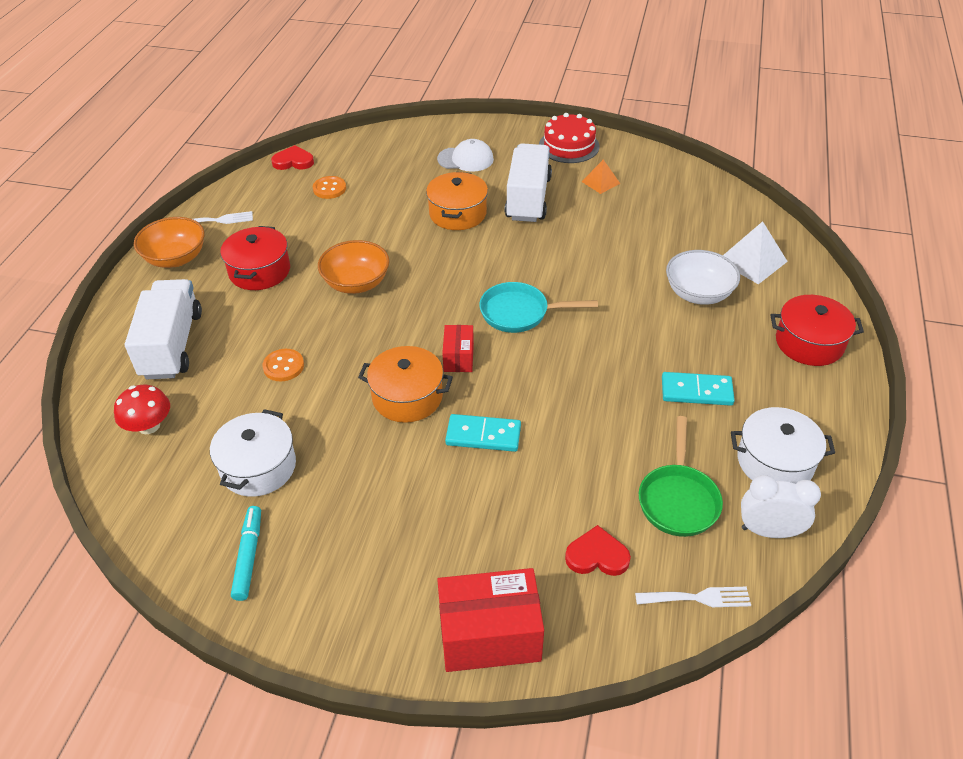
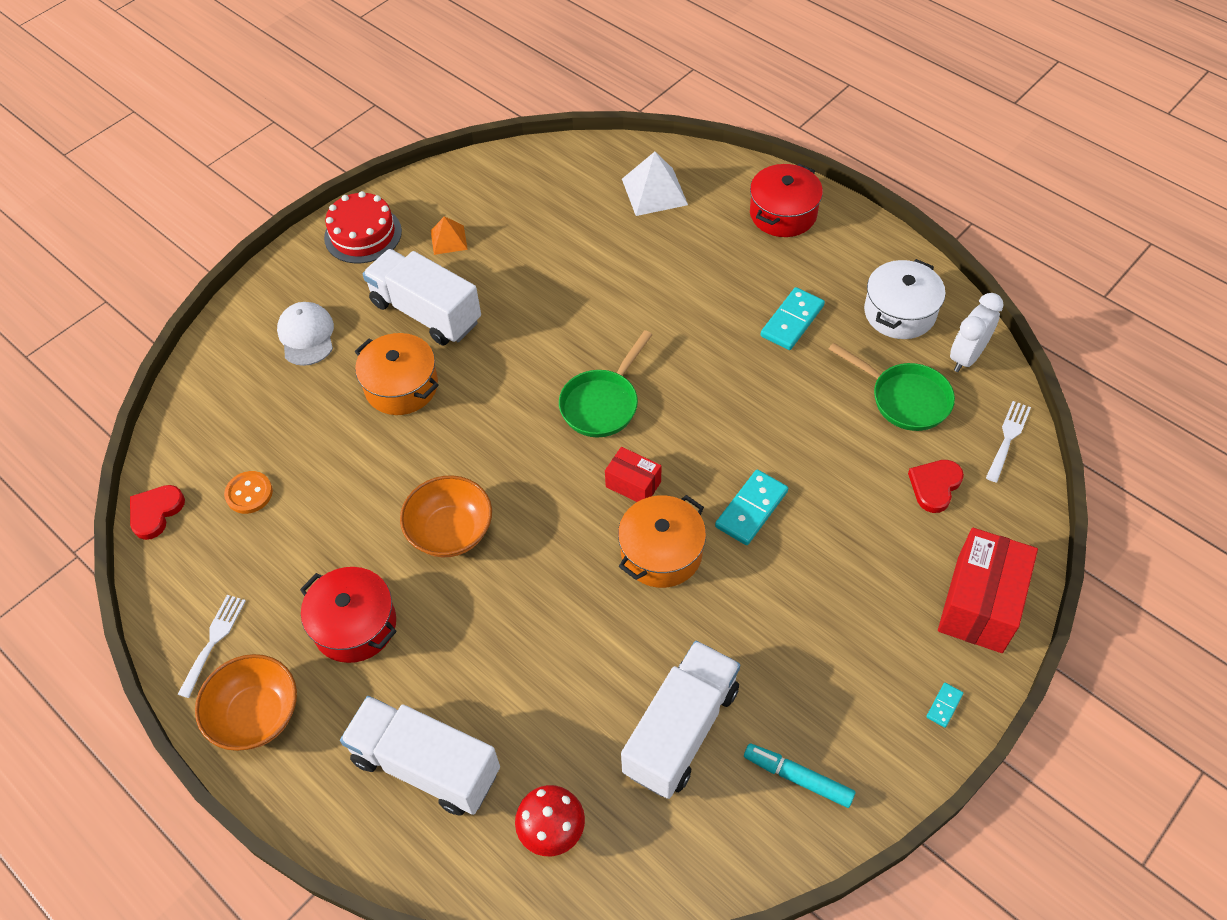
camera: 60 degrees left, 10 degrees up
(258, 467) = (681, 730): white pot -> white truck
(283, 366) = (541, 654): orange button -> none
(366, 641) = (944, 705): none -> turquoise domino
(465, 159) = (306, 336): white cap -> white cap turned 45 degrees counterclockwise
(519, 313) = (602, 403): turquoise pan -> green pan
(698, 294) = (671, 253): white bowl -> none

